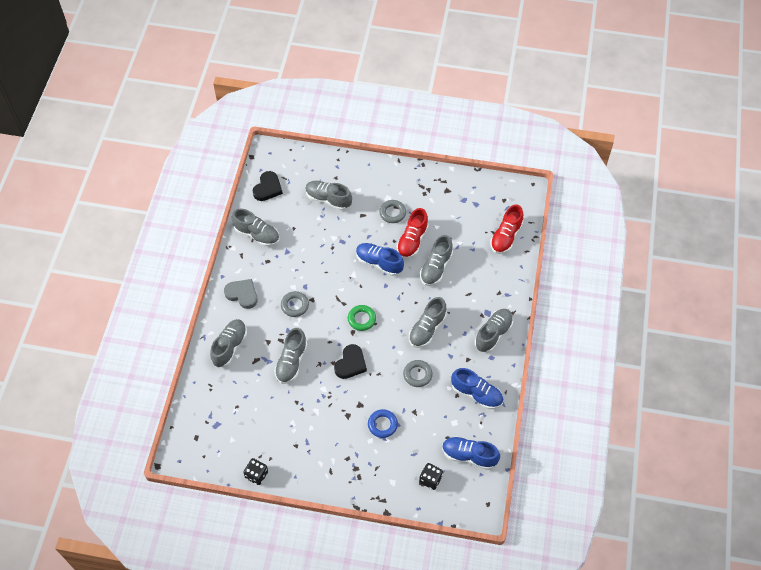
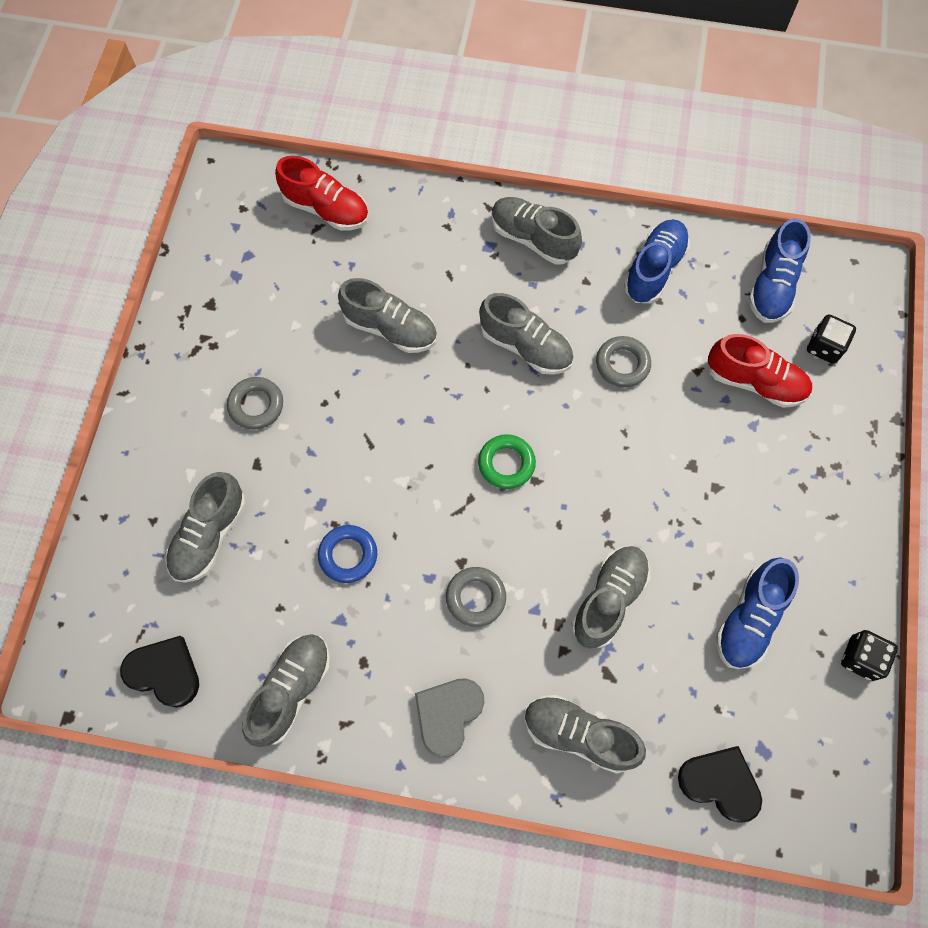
camera: 90 degrees left, 10 degrees up
(291, 362) = (608, 599): grey shoe -> grey shoe turned 75 degrees counterclockwise
(350, 363) = (606, 483): black heart -> black heart (720, 783)
(379, 263) = (376, 431): blue shoe -> blue shoe (749, 619)
(382, 425) = (729, 425): blue ring -> blue ring (348, 555)
(412, 241) = (326, 369): red shoe -> red shoe (754, 382)

